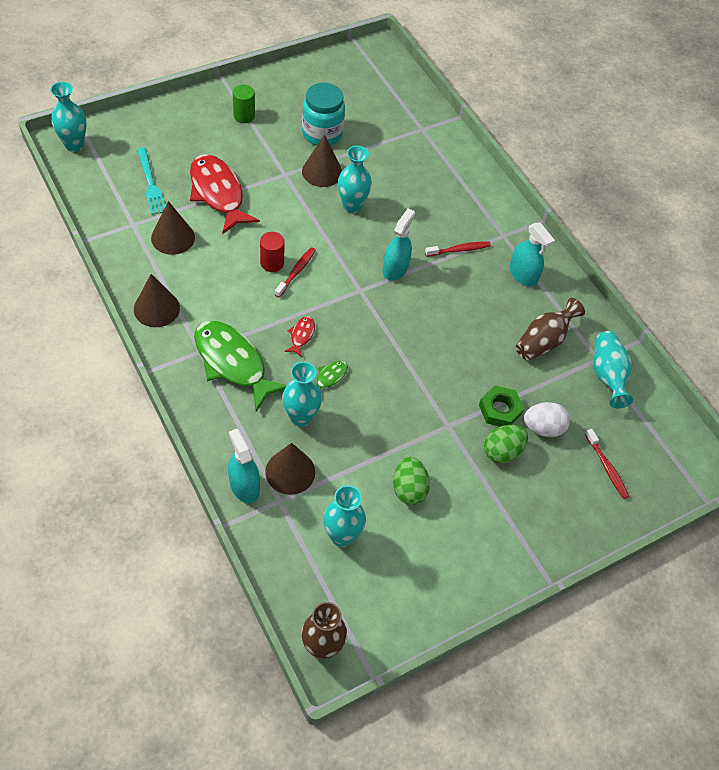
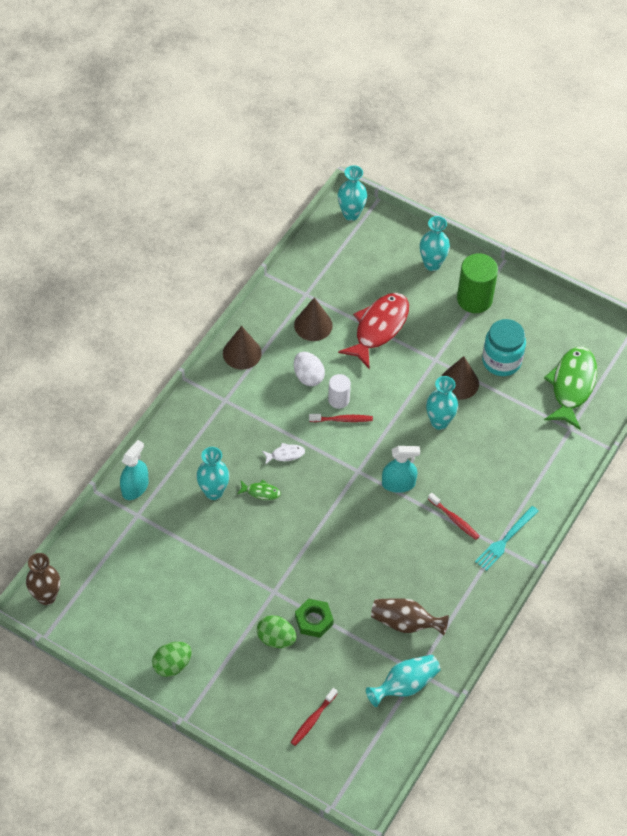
camera: 65 degrees right, 0 degrees up
(150, 183) = (353, 281): turquoise fork -> turquoise fork (505, 539)
(233, 363) = (229, 425): green fish -> green fish (572, 386)
(244, 116) = (474, 299): green cylinder -> green cylinder, size x1.74
(272, 263) = (338, 400): red cylinder -> white cylinder
(290, 472) = (164, 509): brown cone -> none
(301, 335) = (285, 454): red fish -> white fish
(342, 536) = (135, 567): turquoise vase -> turquoise vase (432, 264)
(408, 489) = (201, 591): green egg -> green egg (172, 665)
(523, 275) = (465, 578): turquoise spray bottle -> none
(543, 428) = (318, 658): white egg -> white egg (308, 376)

